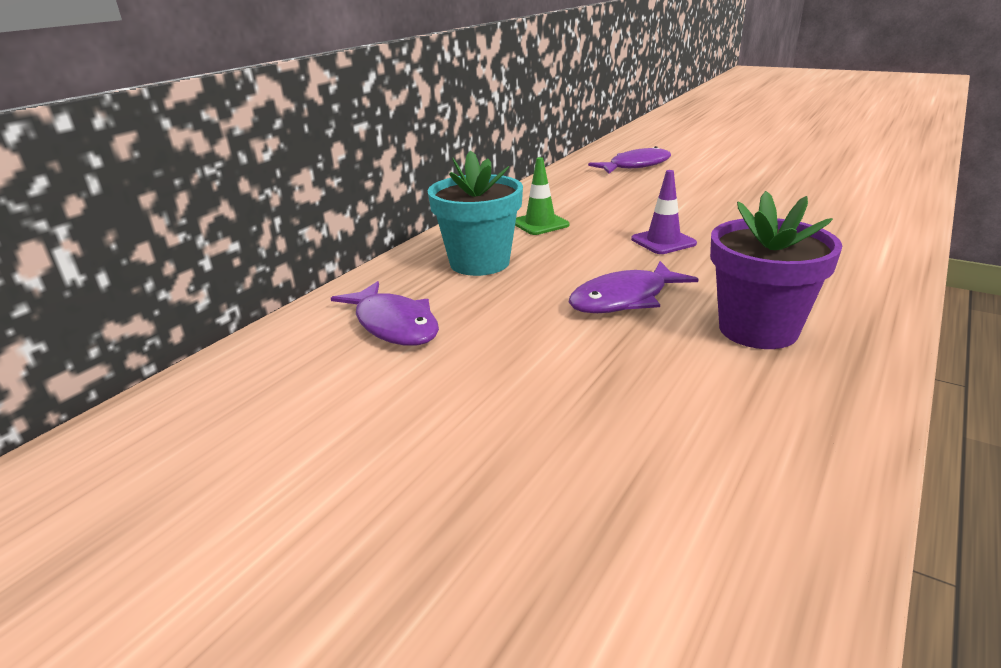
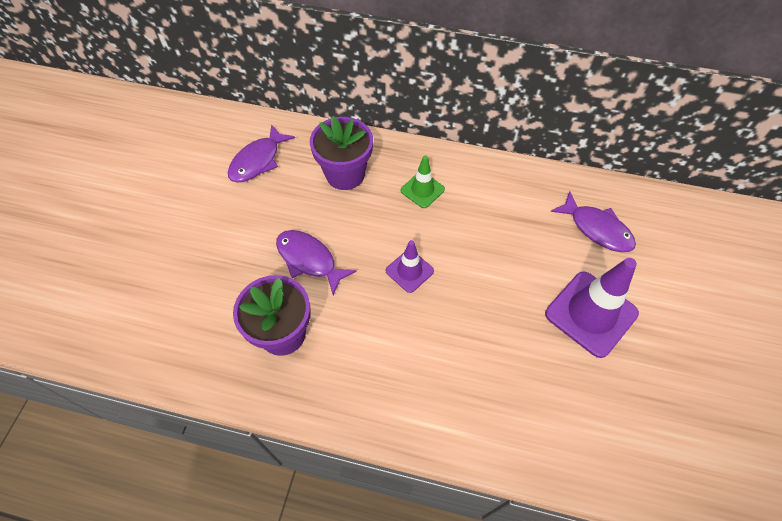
camera: 70 degrees right, 30 degrees up
(479, 263) = (345, 174): turquoise flower pot -> purple flower pot
(734, 178) = (591, 313): none -> purple traffic cone

